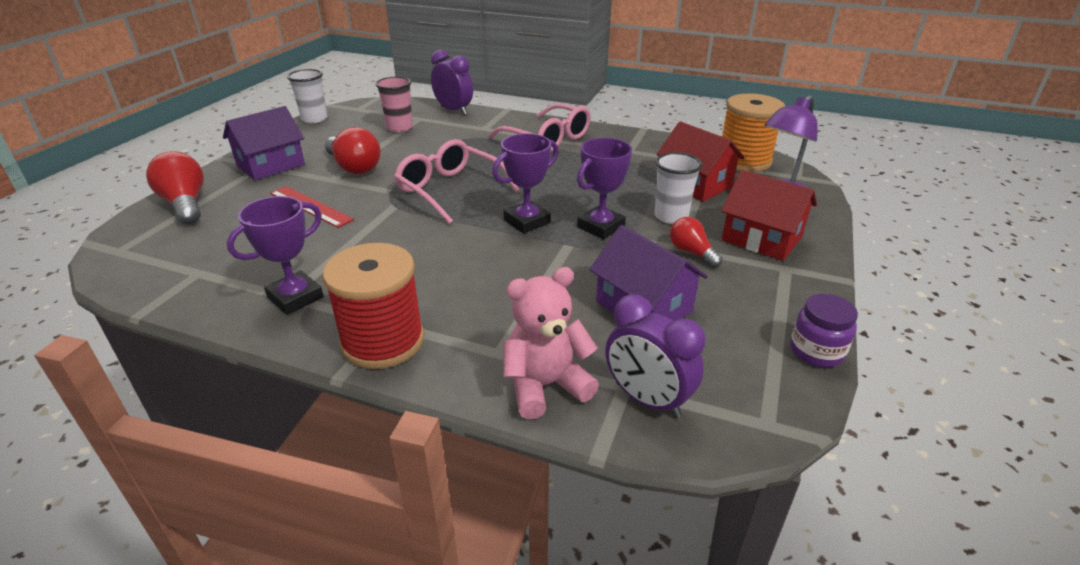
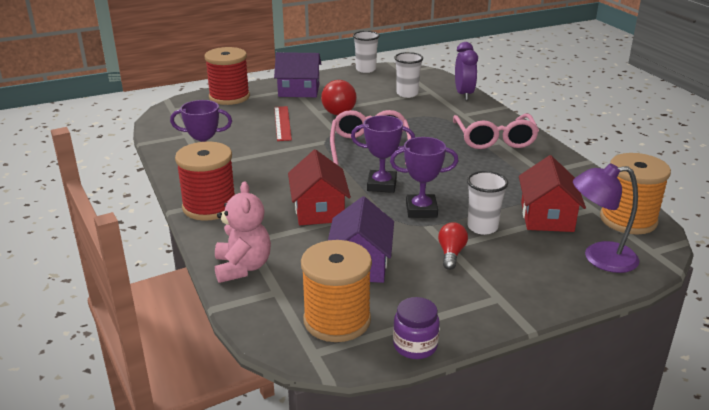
camera: 45 degrees right, 5 degrees down
(185, 204) = (229, 97): red light bulb -> red spool
(399, 128) = (407, 94): pink cup -> white cup
(545, 386) = (242, 267): pink teddy bear -> pink teddy bear turned 60 degrees clockwise
(647, 399) = (276, 303): purple clock -> none
(725, 375) = (337, 320): none -> orange spool
(761, 238) = (521, 273): red house -> red house (319, 210)

